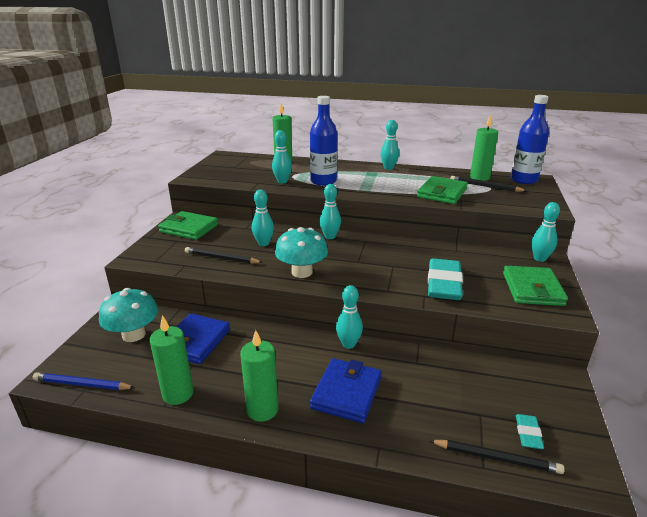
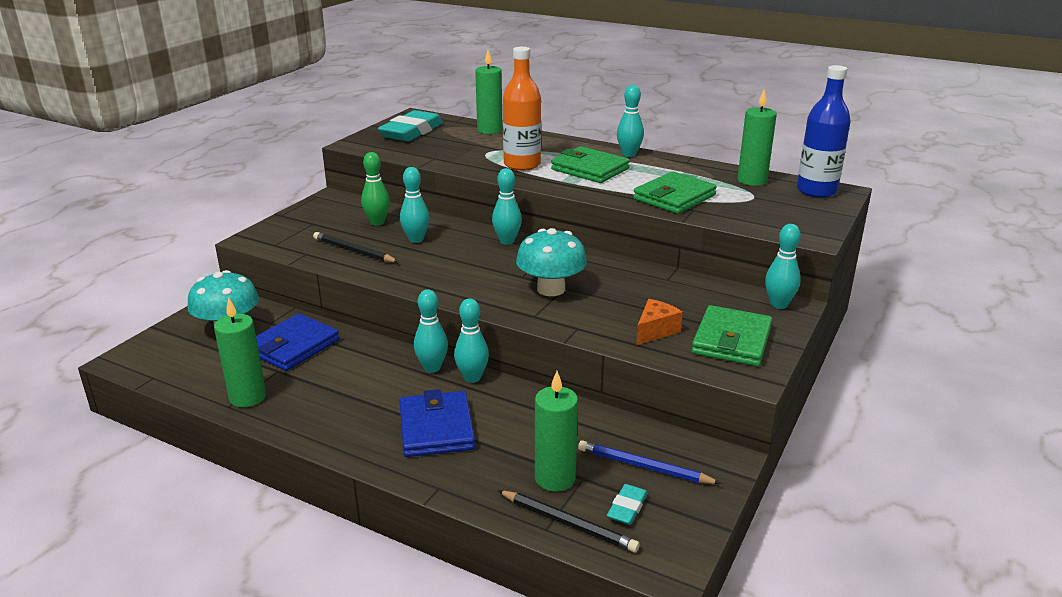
camera: 15 degrees right, 0 degrees up
(82, 384) = (153, 371): blue pencil -> blue pencil (644, 467)
(189, 228) = (335, 210): green wallet -> green wallet (590, 169)
(227, 234) = (377, 222): none -> green bowling pin
(262, 410) = (330, 428): green candle -> green candle (555, 478)
(282, 181) = (467, 160): turquoise bowling pin -> turquoise bowling pin (432, 368)
(302, 272) = (441, 280): turquoise mushroom -> turquoise mushroom (551, 289)
(323, 181) = (522, 165): blue bottle -> orange bottle
(347, 393) = (436, 428): blue wallet -> blue wallet turned 45 degrees counterclockwise
(443, 284) = (614, 318): turquoise eraser -> turquoise eraser (411, 132)
(478, 289) = (655, 331): none -> orange cheese
(485, 186) = (747, 194): black pencil -> none

